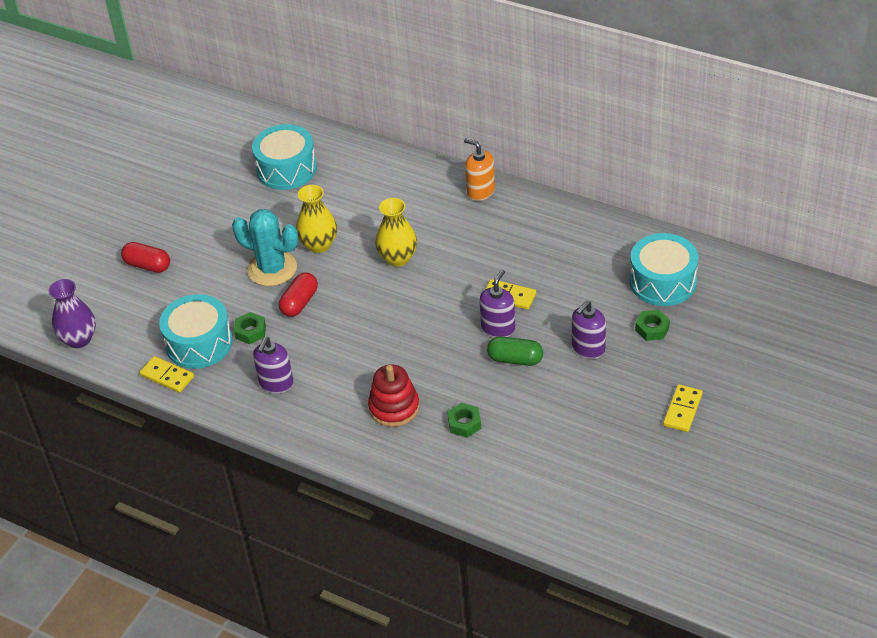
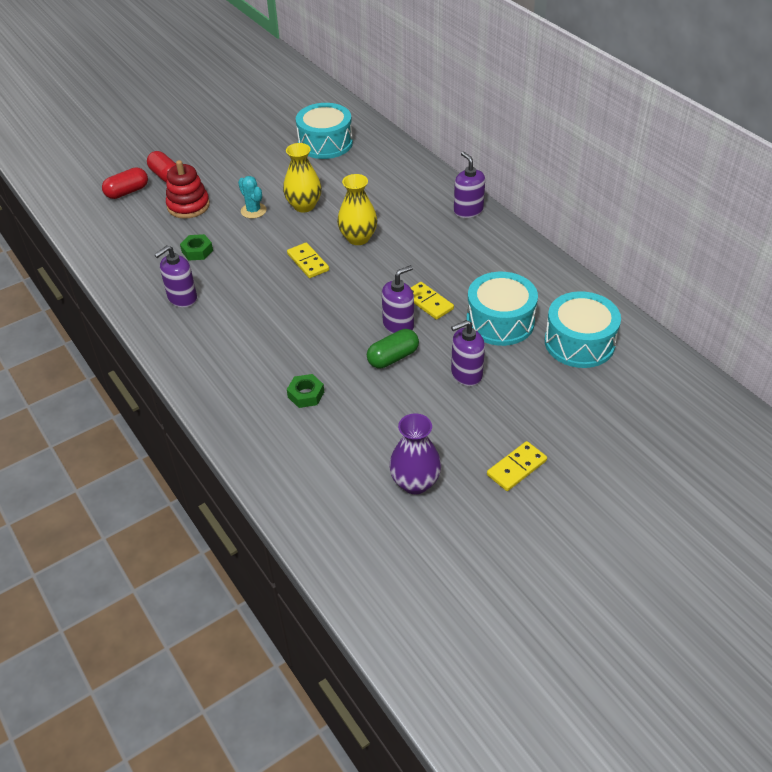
camera: 25 degrees right, 0 degrees up
(79, 339) = (72, 210): purple vase -> purple vase (415, 483)
(167, 376) = (107, 260): yellow domino -> yellow domino (308, 262)
(199, 343) = (152, 245): turquoise drum -> turquoise drum (500, 321)
(272, 269) = (253, 211): turquoise cactus -> turquoise cactus, size x0.56
(299, 303) = (252, 243): red capsule -> red capsule (127, 192)
(394, 408) = (258, 356): red stacking toy -> red stacking toy (188, 206)
(480, 191) = (468, 210): orange soap dispenser -> purple soap dispenser
(515, 359) = (393, 357): green capsule -> green capsule turned 75 degrees counterclockwise
(652, 329) = (539, 380): green nut -> none

